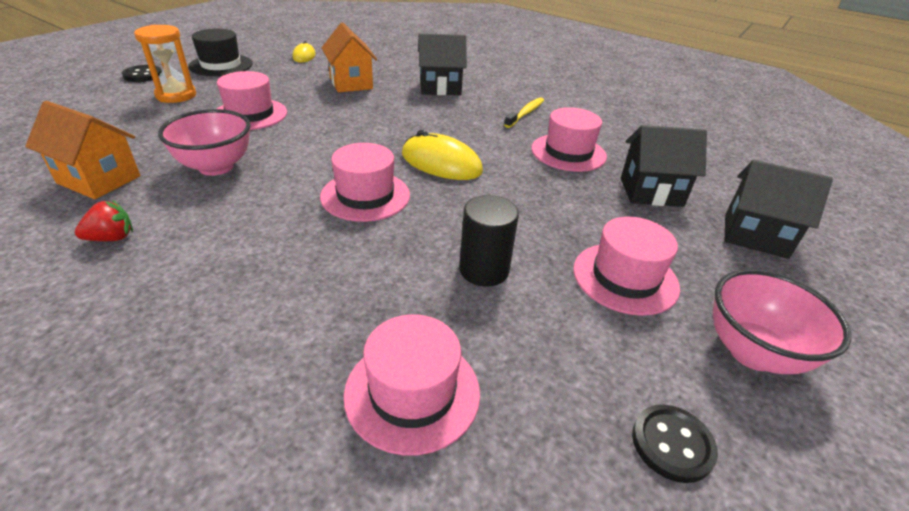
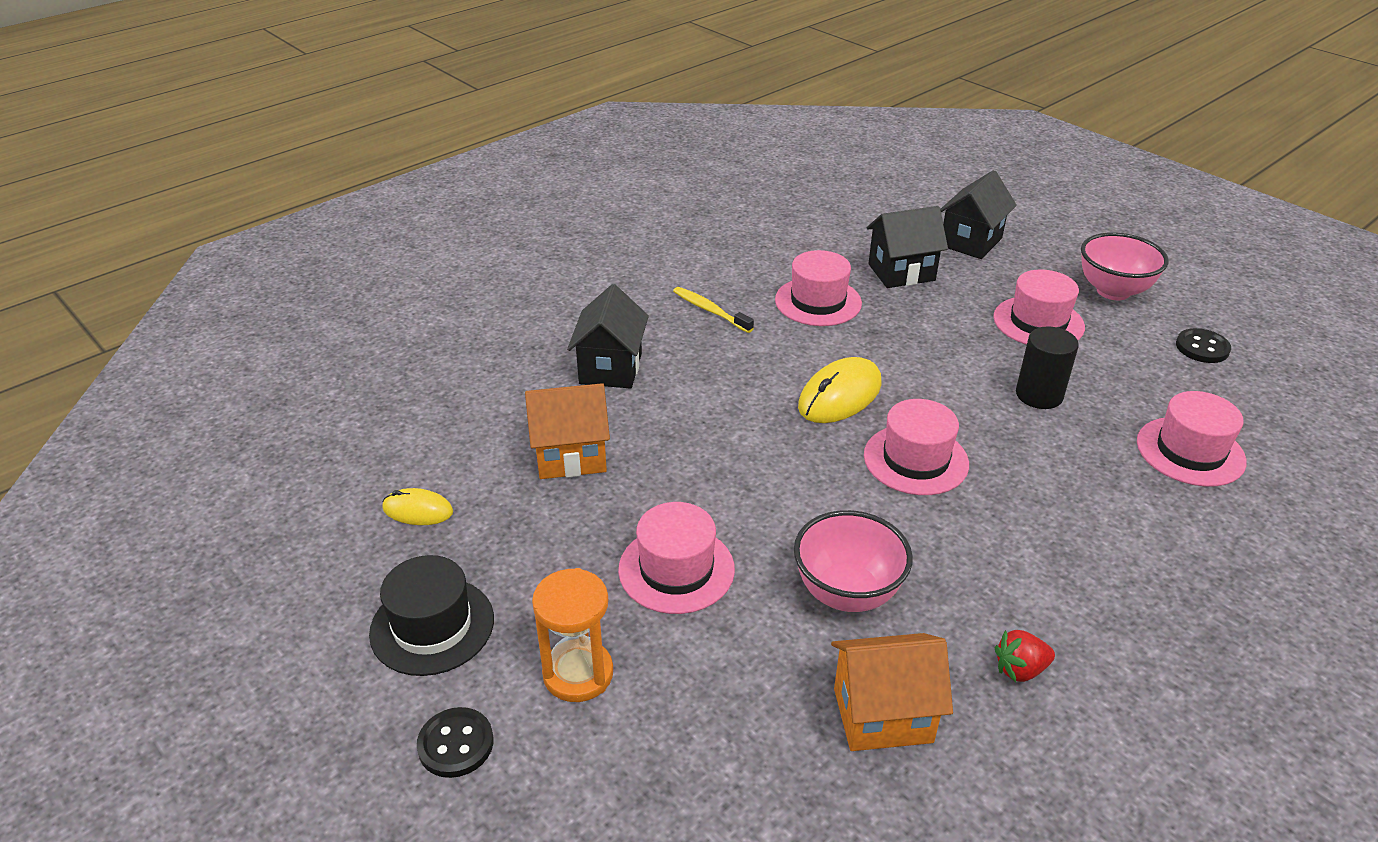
camera: 75 degrees left, 0 degrees up
(99, 180) = (882, 715): orange house -> orange house turned 45 degrees clockwise
(112, 238) = (1020, 669): red strawberry -> red strawberry turned 90 degrees counterclockwise
(651, 192) = (901, 272): black house -> black house turned 60 degrees clockwise

